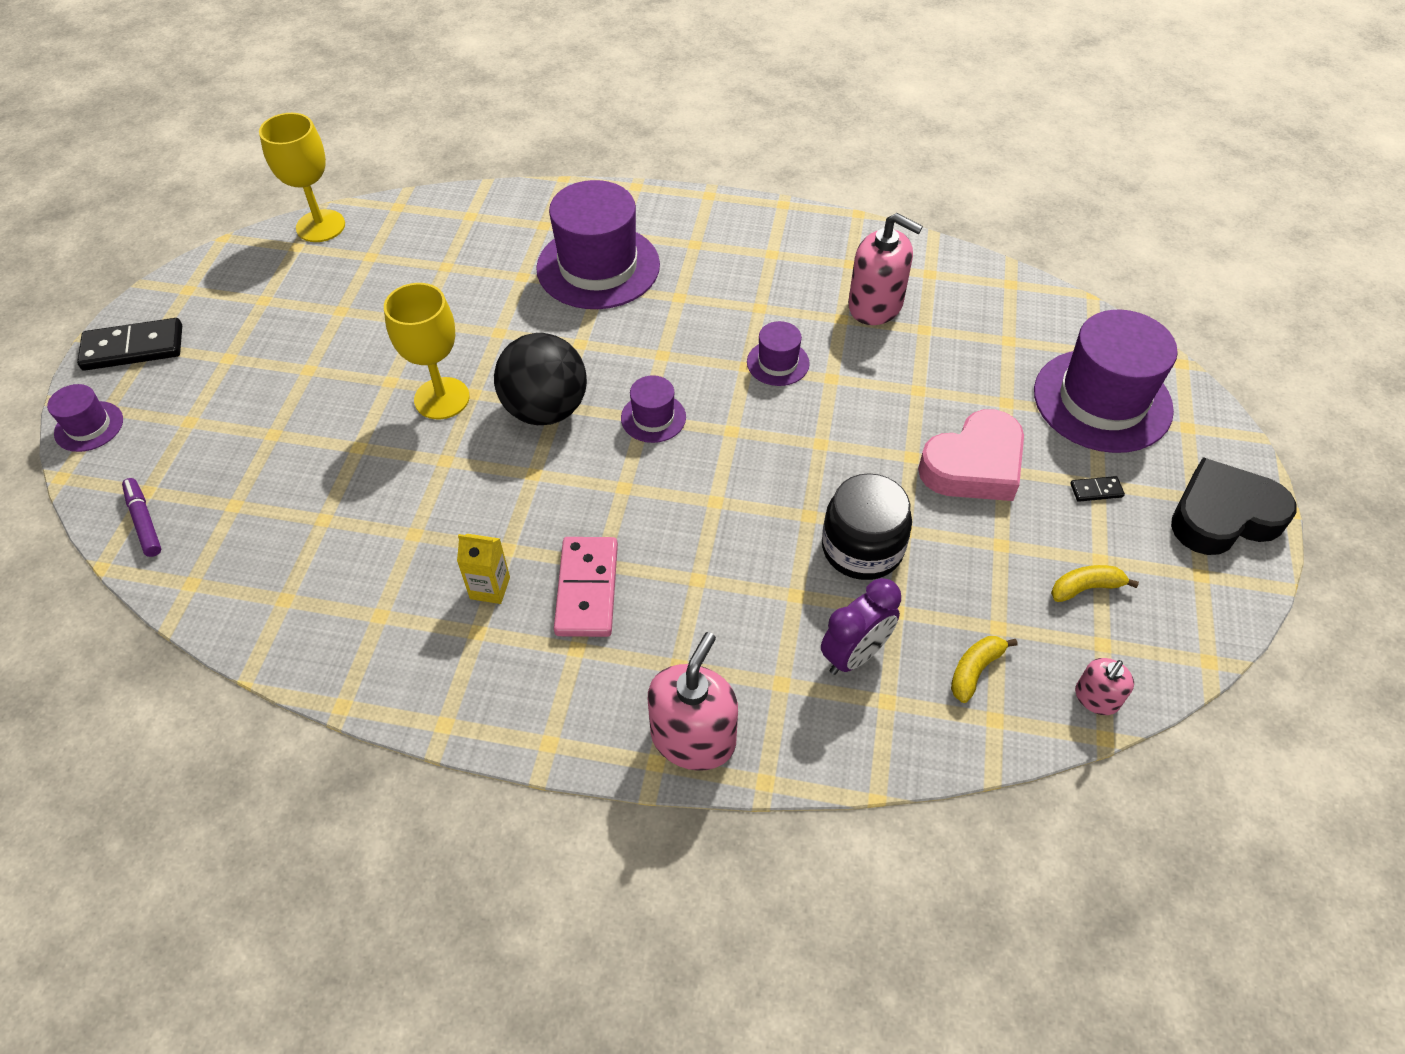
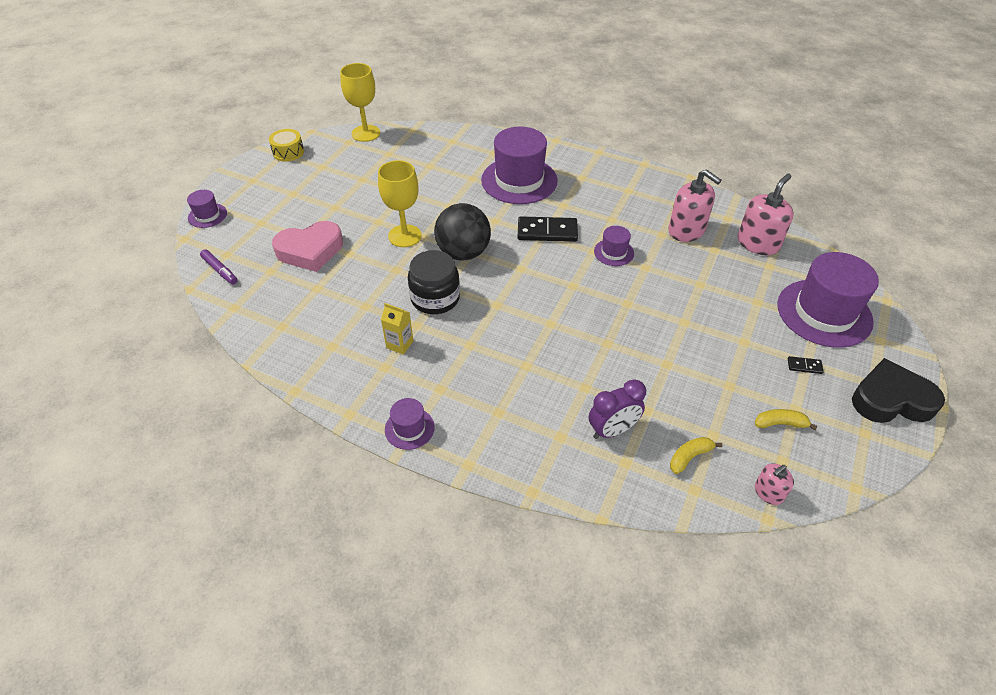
camera: 15 degrees right, 5 degrees down
(133, 348) = (244, 179): black domino -> black domino (547, 232)
(144, 522) = (220, 270): purple marker -> purple marker turned 150 degrees clockwise
(196, 283) = (288, 152): none -> yellow drum
(587, 589) = (456, 357): pink domino -> none
(653, 418) = (527, 269): purple hat -> purple hat (409, 428)
(693, 738) = (495, 455): pink soap dispenser -> pink soap dispenser (758, 243)
(862, 548) = (636, 369): black jar -> black jar (435, 298)
(974, 465) = (724, 335): pink heart -> pink heart (310, 251)

